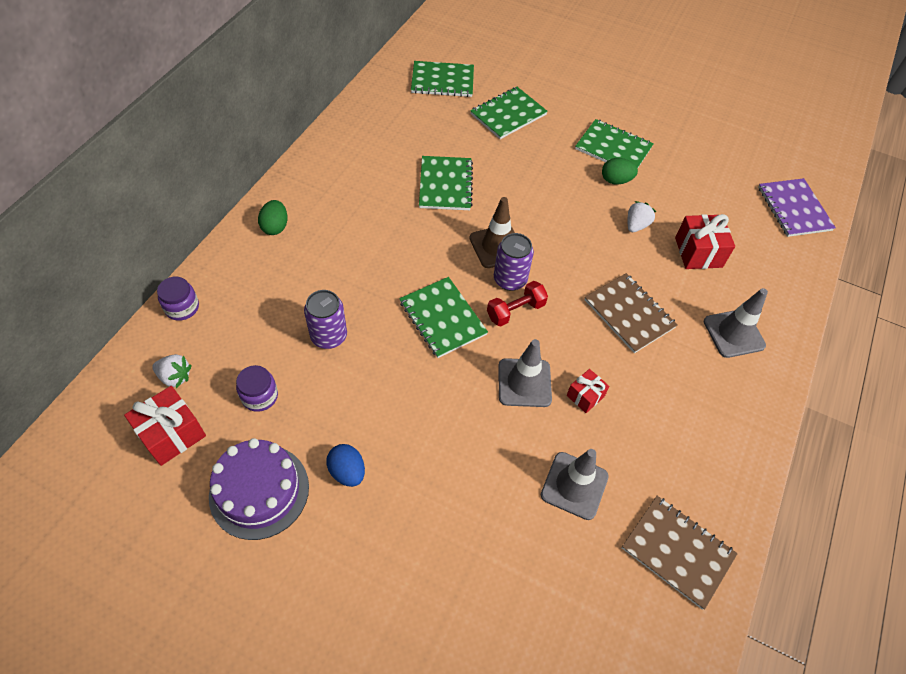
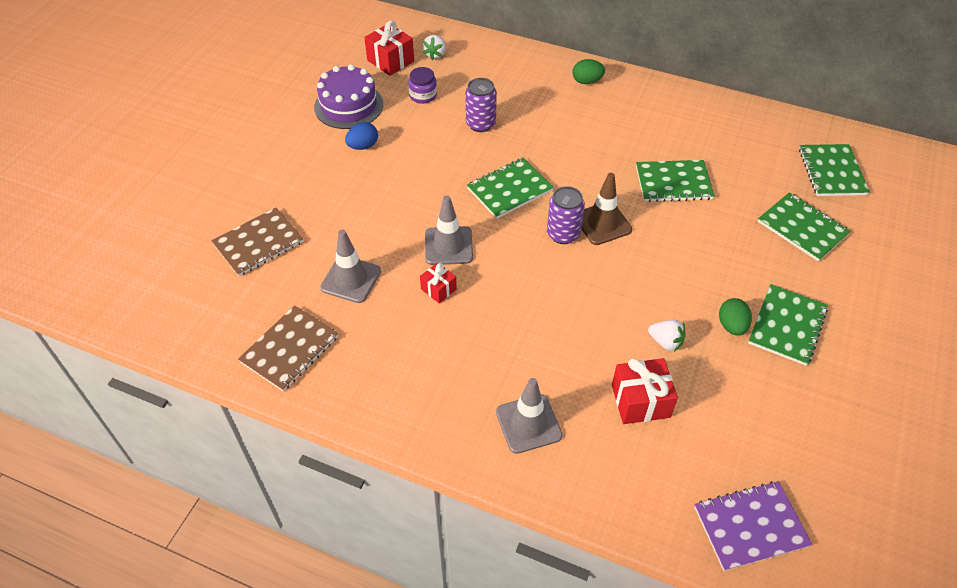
camera: 90 degrees right, 5 degrees down
(182, 307) = (495, 47): purple jar -> none
(515, 311) = (526, 239): red dumbbell -> none
(629, 314) = (539, 328): brown notebook -> brown notebook (258, 243)

